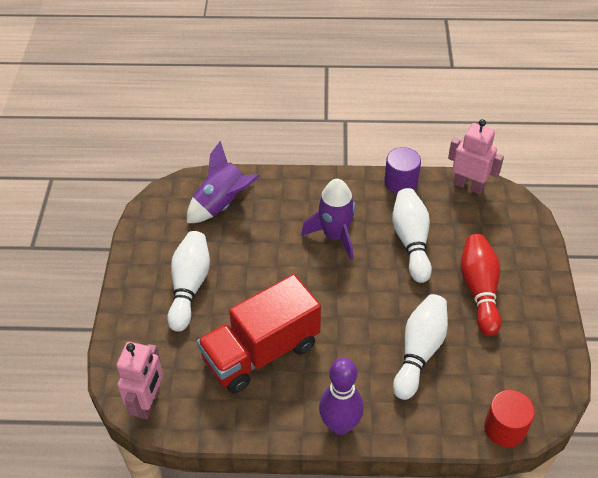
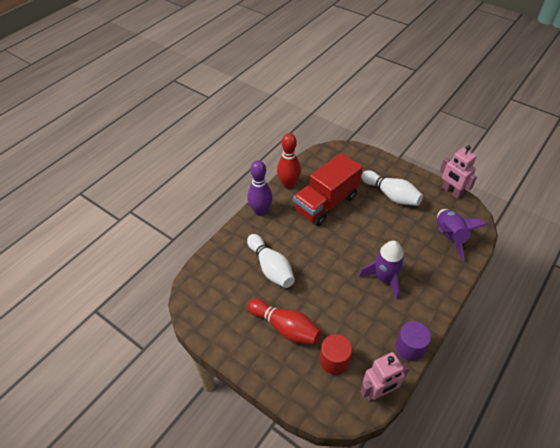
camera: 125 degrees right, 0 degrees up
(148, 403) = (331, 154): pink robot -> pink robot (451, 192)
(258, 422) = (288, 184): none -> red bowling pin
(261, 352) = (326, 203): red truck -> red truck turned 135 degrees counterclockwise
(411, 241) = (350, 317): white bowling pin -> none
(505, 428) = (197, 274): red cylinder -> red cylinder (334, 360)

